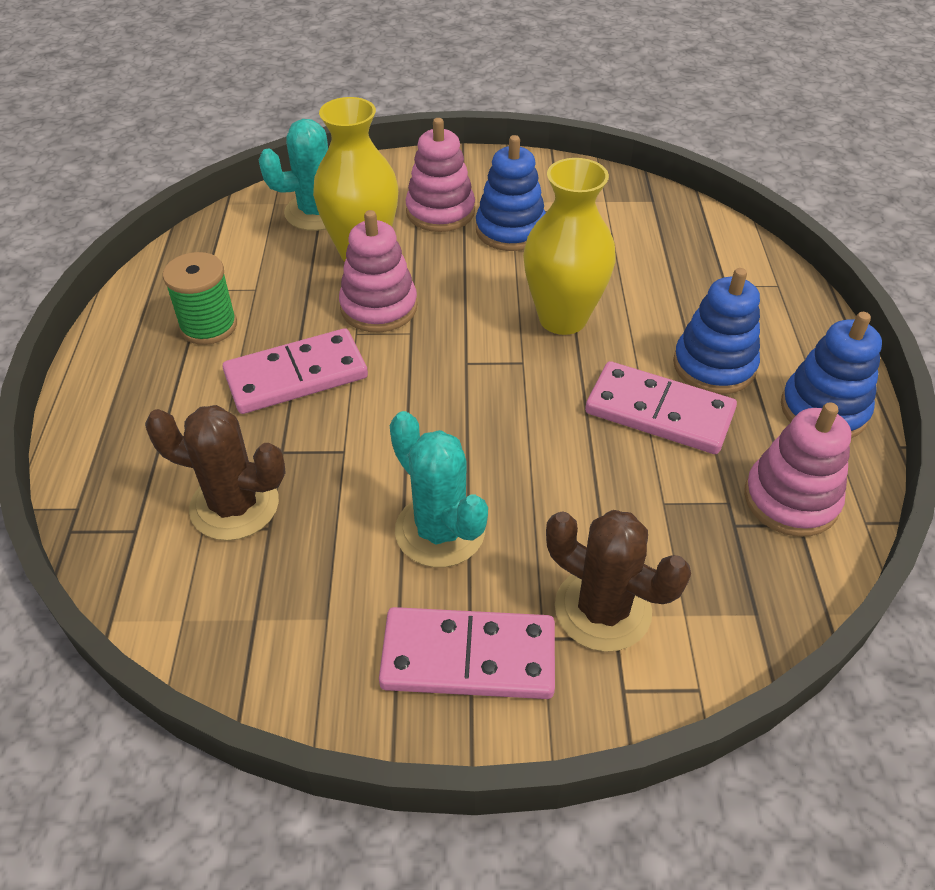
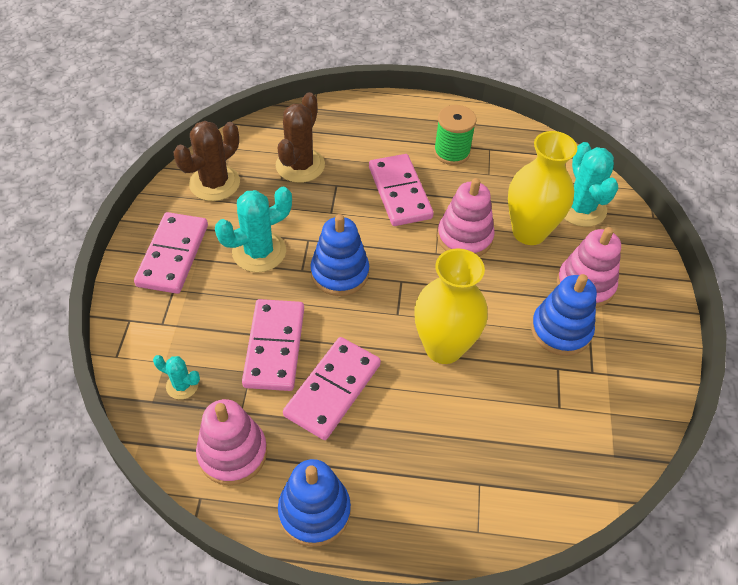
camera: 95 degrees right, 5 degrees up
(602, 609) = (182, 321): brown cactus -> brown cactus (214, 183)
(613, 481) = (275, 347): none -> pink domino
(714, 366) = (376, 442): blue stacking toy -> blue stacking toy (340, 273)
(716, 581) = (182, 385): none -> turquoise cactus

